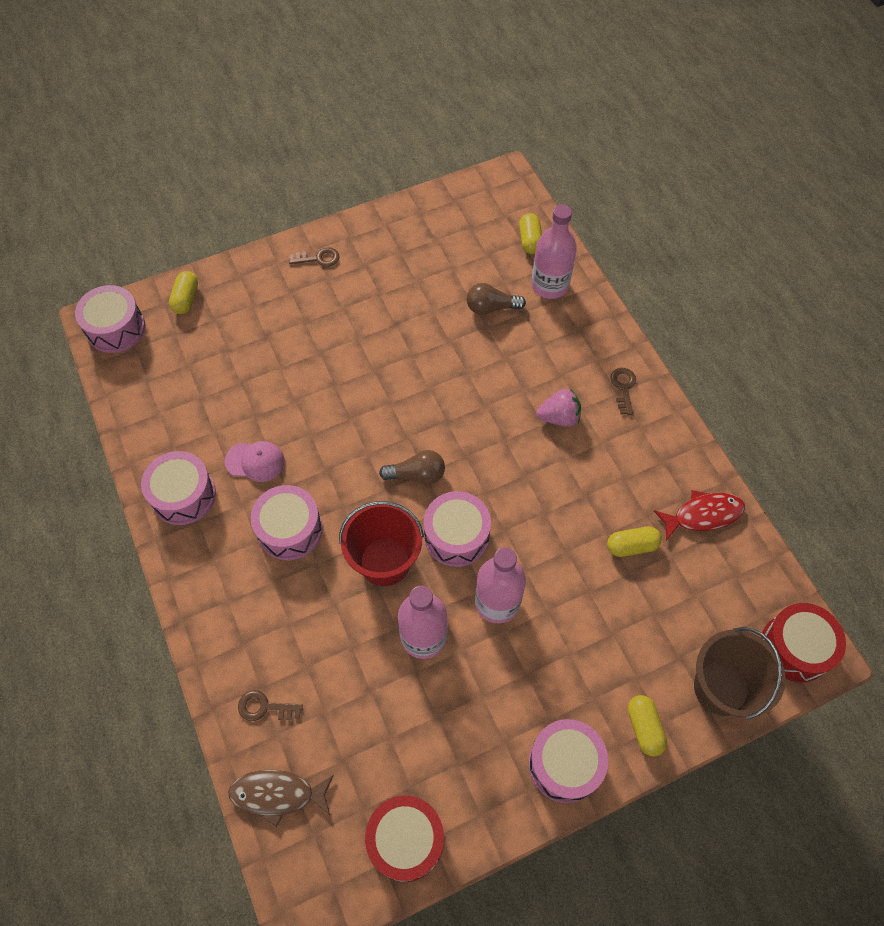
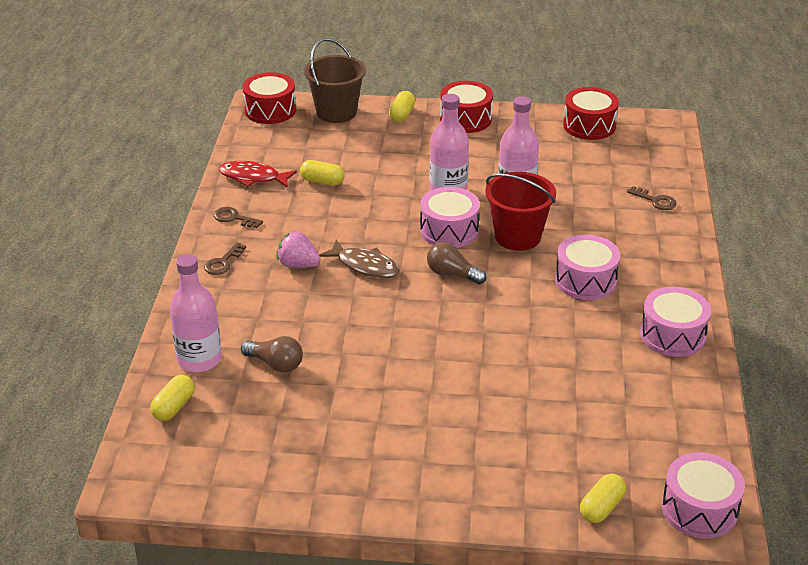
camera: 150 degrees left, 25 degrees down
(255, 461) = (593, 334): pink cap -> none
(278, 794) = (664, 165): brown fish -> brown fish (365, 266)
(318, 258) = (419, 487): brown key -> brown key (234, 218)
(564, 764) = (465, 119): pink drum -> red drum

